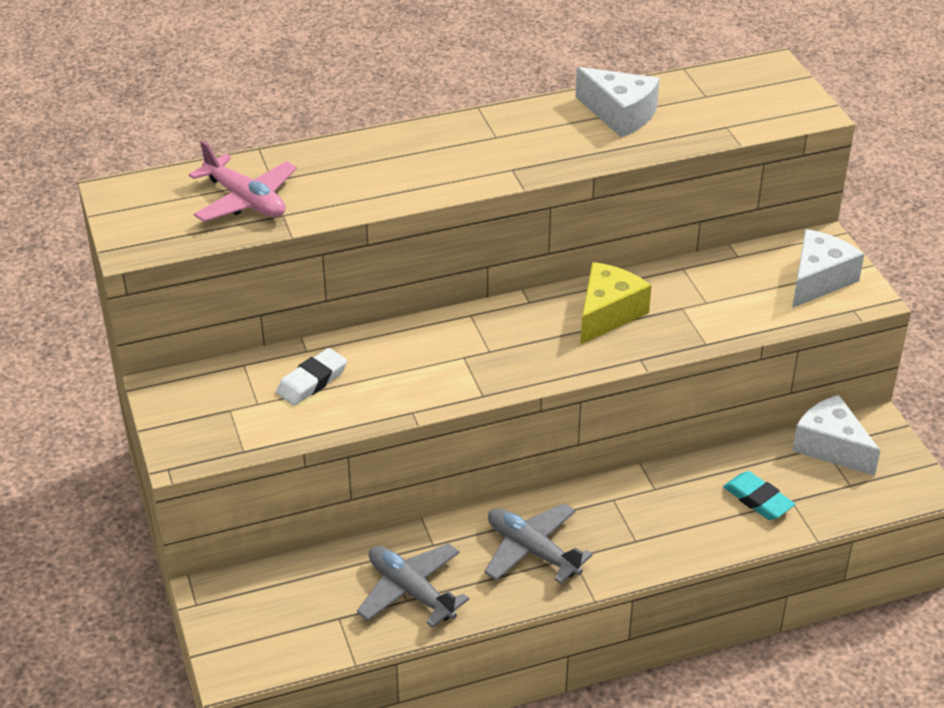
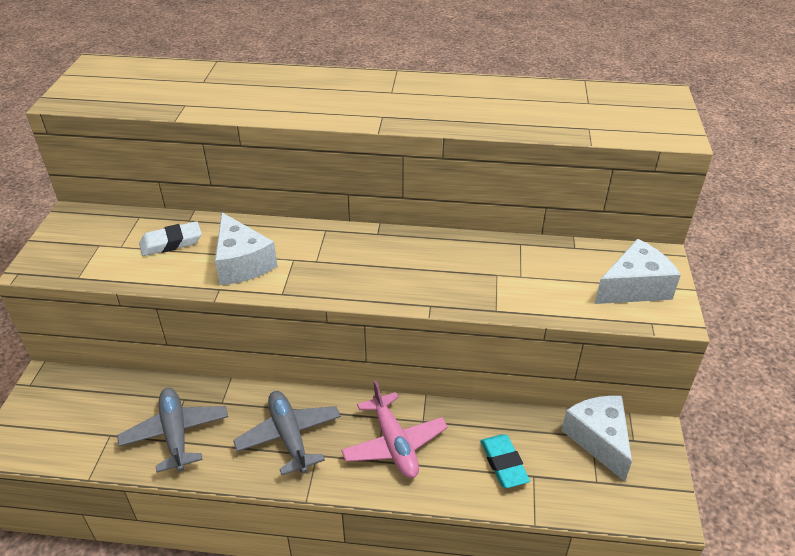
camera: 25 degrees right, 0 degrees up
(245, 200) = (170, 89): pink plane -> pink plane (394, 443)
(608, 313) = (431, 260): yellow cheese -> none
(620, 114) = (504, 99): white cheese -> white cheese (242, 263)

